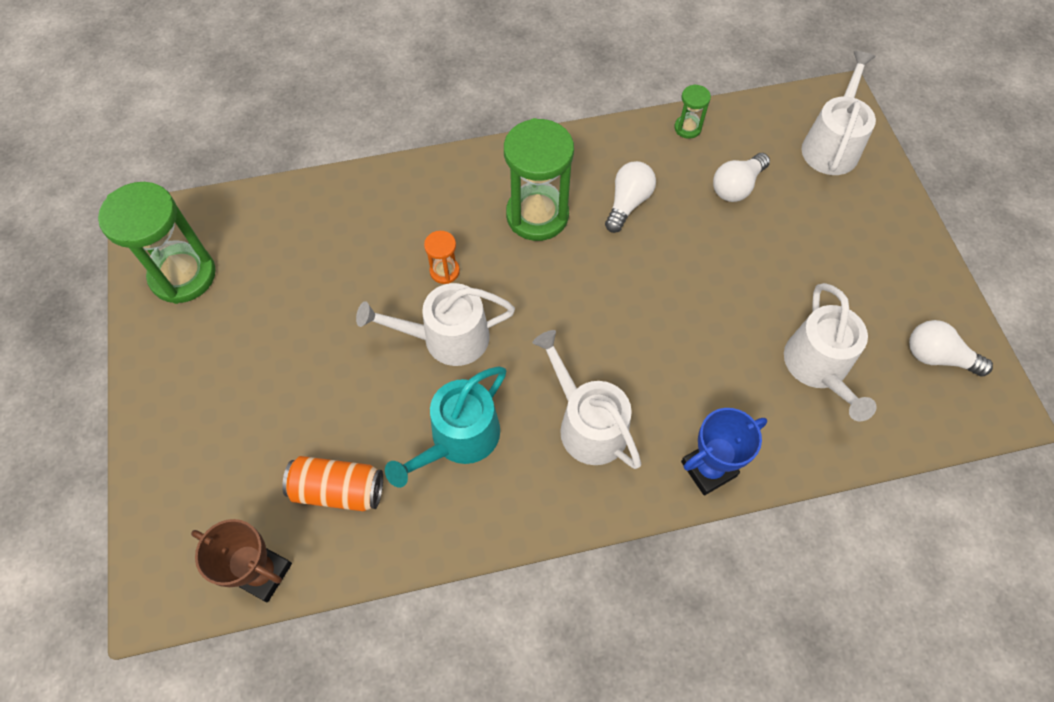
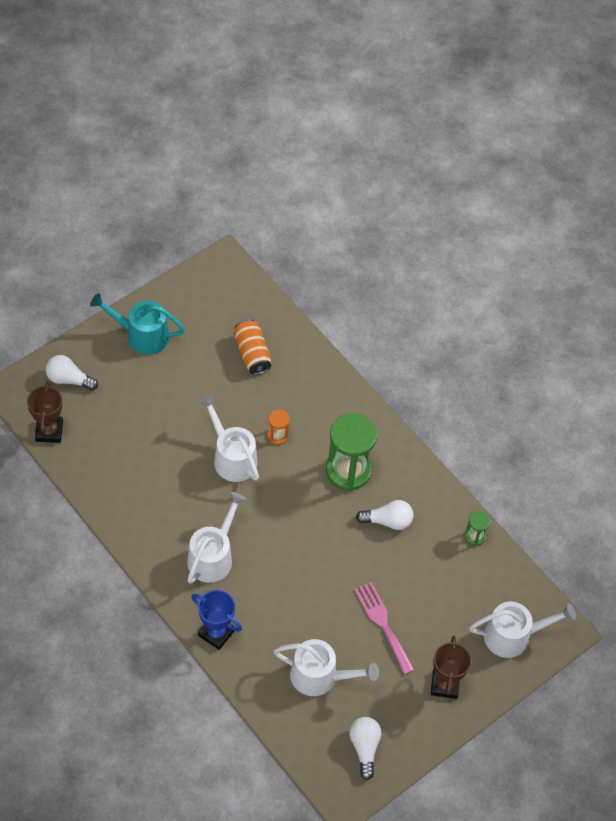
camera: 60 degrees right, 5 degrees down
(183, 275) = (201, 299): green hourglass -> none
(338, 490) = (110, 445): orange can -> orange can (252, 353)
(459, 438) = (170, 492): turquoise watering can -> turquoise watering can (142, 335)
(737, 186) = (440, 584): white light bulb -> white light bulb (69, 379)
(768, 266) = (383, 624): none -> pink fork
(818, 367) = (319, 676): white watering can -> white watering can turned 135 degrees counterclockwise
(874, 236) = (445, 684): none -> brown trophy

